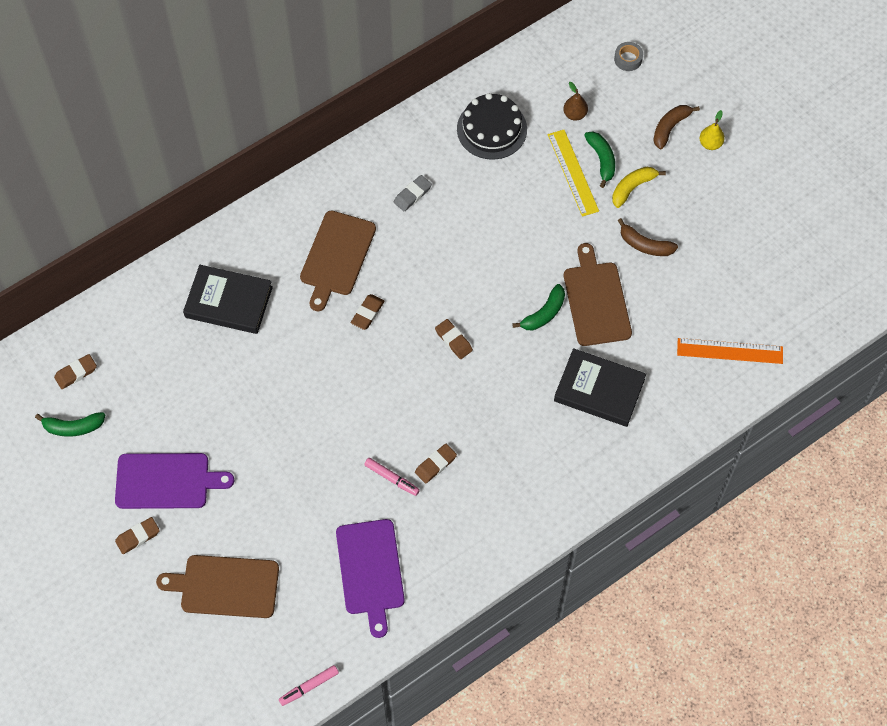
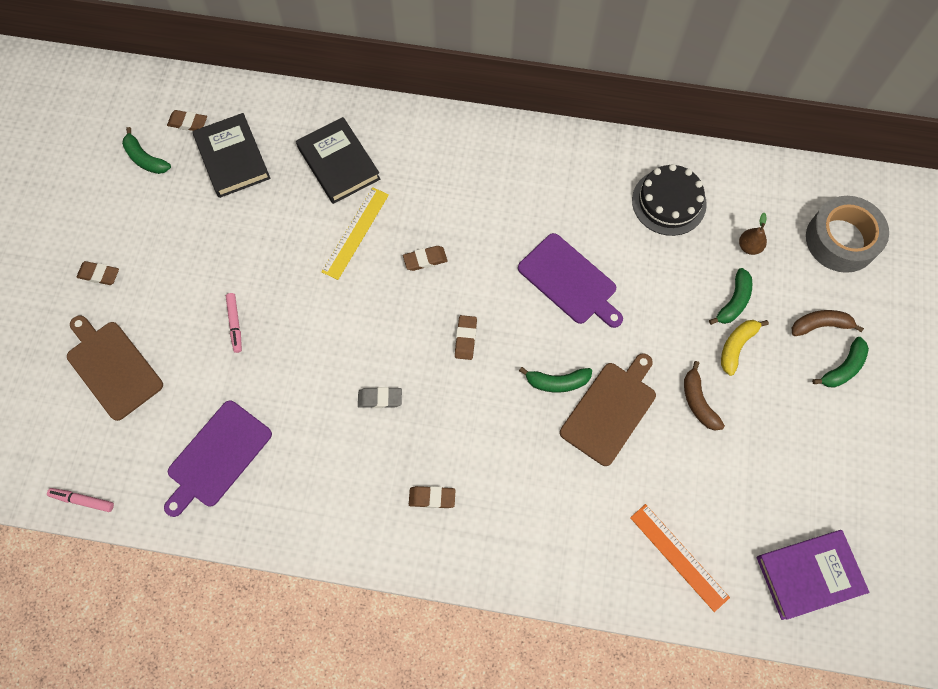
camera: 45 degrees right, 5 degrees up
(166, 481) = (159, 253): purple cutting board -> purple cutting board (569, 281)
(336, 256) = (448, 197): brown cutting board -> none
(392, 478) = (308, 401): pink marker -> pink marker (235, 324)
(412, 195) = (554, 200): grey eraser -> grey eraser (380, 399)
(435, 465) = (350, 422): brown eraser -> brown eraser (432, 498)
(573, 172) = (699, 291): yellow ruler -> yellow ruler (355, 233)
(599, 390) = (536, 485): black book -> black book (232, 158)
(628, 59) = (841, 240): grey tape -> grey tape, size x2.33
(632, 188) = (736, 346): yellow banana -> yellow banana turned 60 degrees counterclockwise
(710, 144) = (843, 368): yellow pear -> green banana
(813, 290) = (809, 575): none -> purple book

